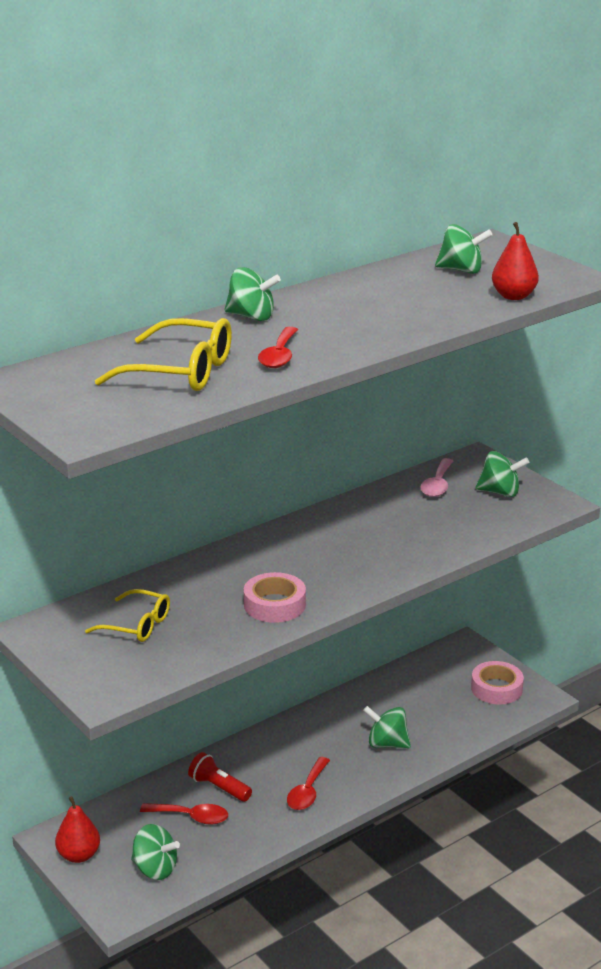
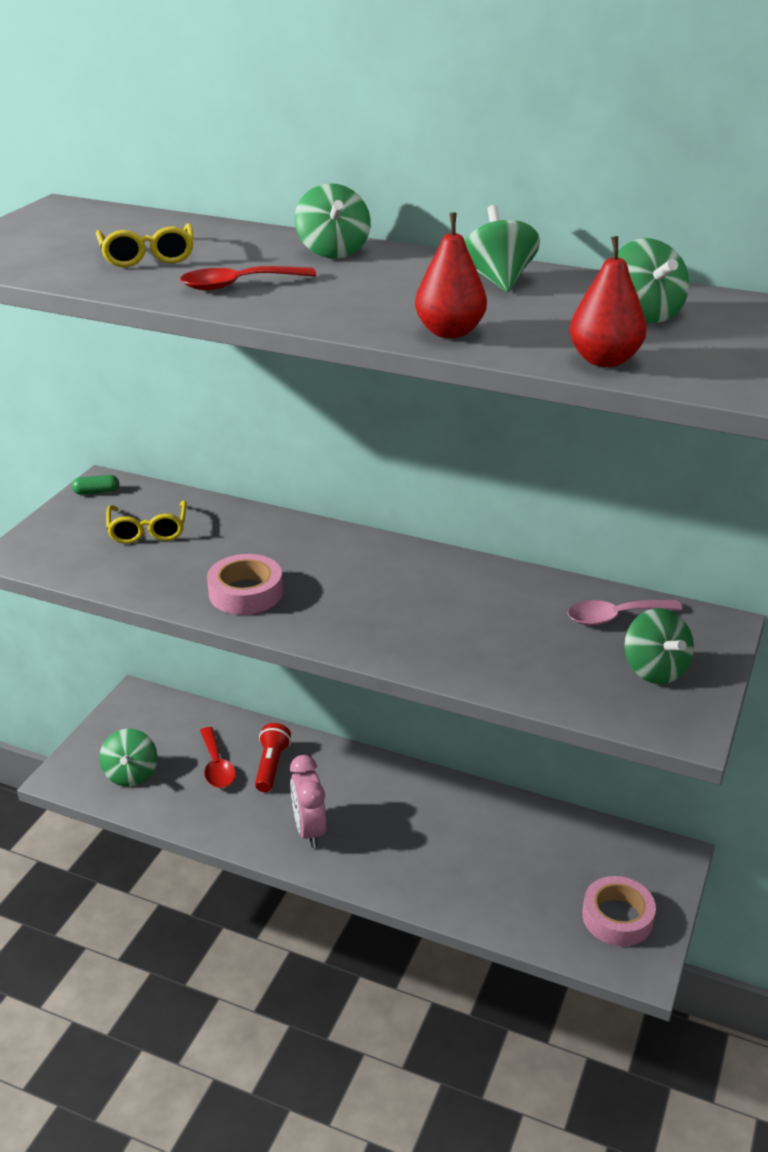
camera: 60 degrees right, 5 degrees up
(42, 635) = (96, 492): none -> green capsule
(79, 855) = (122, 721): red pear -> red pear (450, 332)
(180, 371) = (147, 256): yellow glasses -> yellow glasses, size x0.64
(307, 791) = (309, 830): red spoon -> pink clock
(387, 744) = (434, 860): green spinning top -> green spinning top (498, 281)

